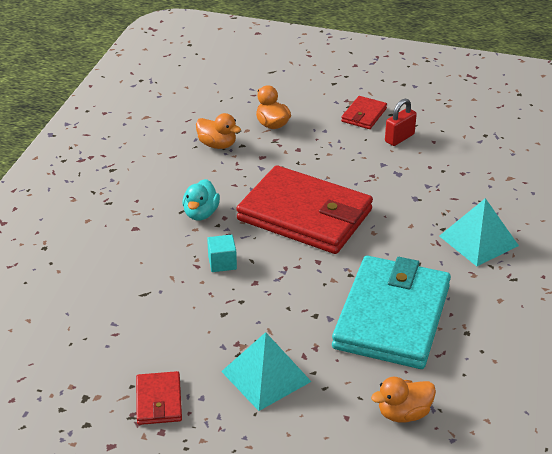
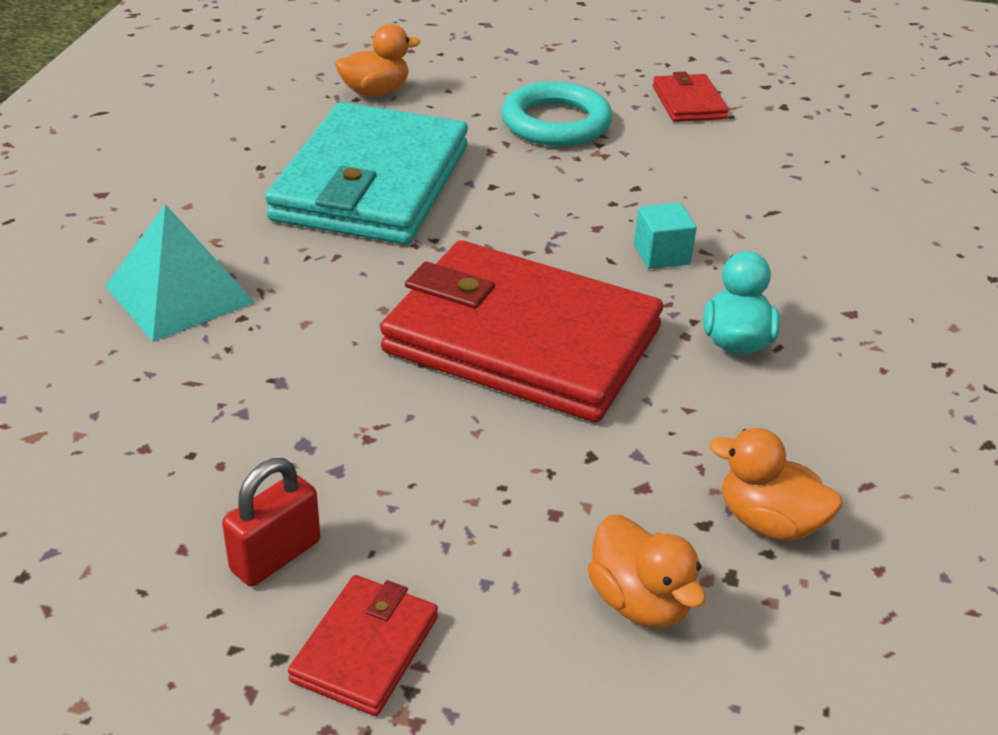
camera: 175 degrees right, 0 degrees up
(266, 376) = (556, 123): turquoise pyramid -> turquoise ring

